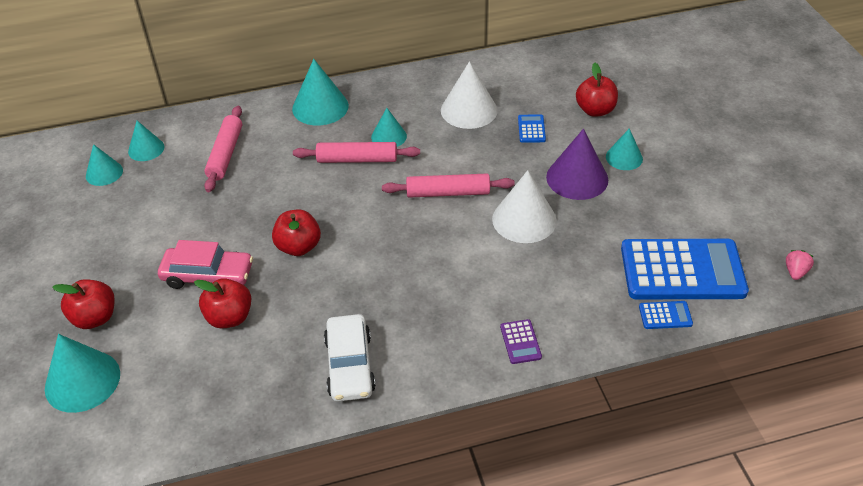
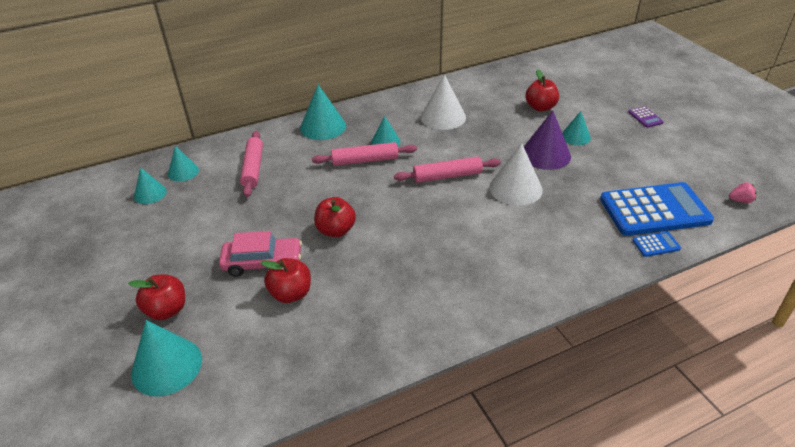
camera: 10 degrees left, 5 degrees down
(350, 365) = (409, 318): white car -> none
(520, 342) = (548, 280): purple calculator -> purple calculator (645, 117)
(531, 129) = (496, 125): blue calculator -> none
(795, 272) = (740, 200): pink strawberry -> pink strawberry turned 75 degrees clockwise

